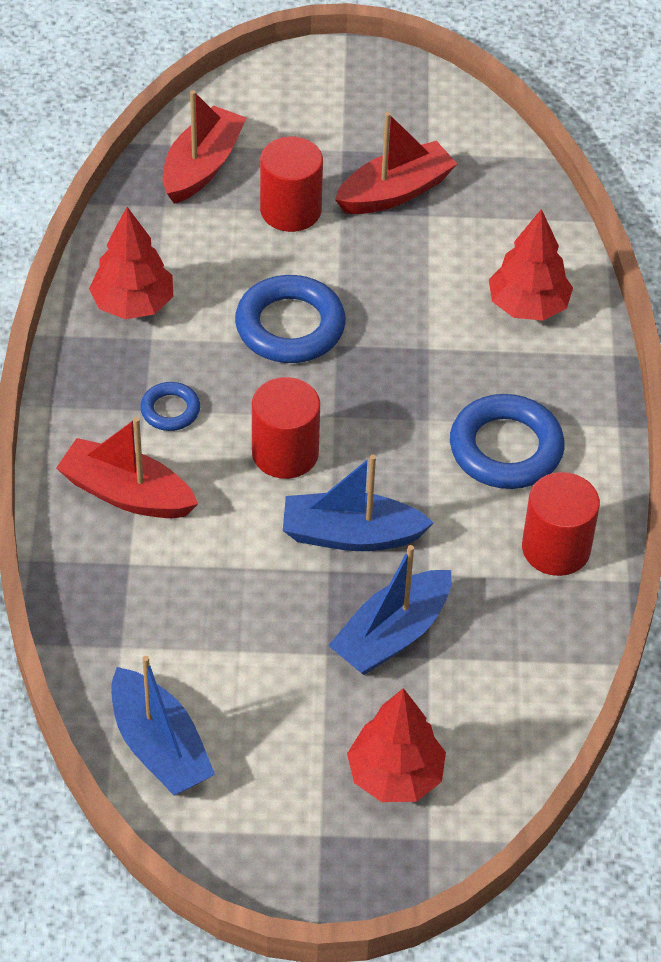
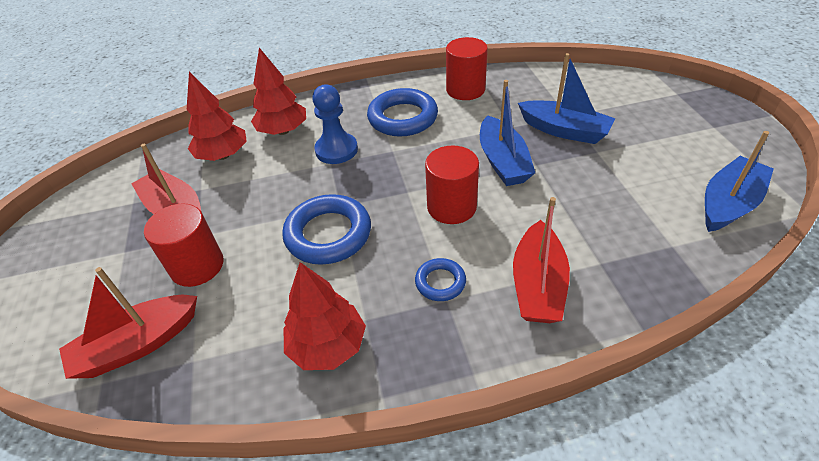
camera: 100 degrees left, 5 degrees down
(202, 166) = (137, 345): red boat -> red boat turned 45 degrees counterclockwise
(395, 775) = (652, 111): red tree -> red tree (223, 155)
(455, 358) = (336, 150): none -> blue pawn

